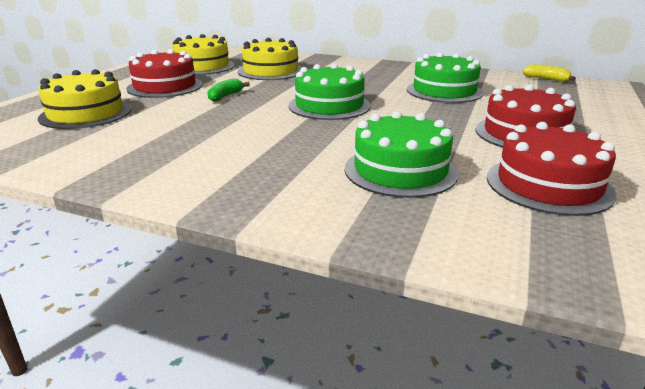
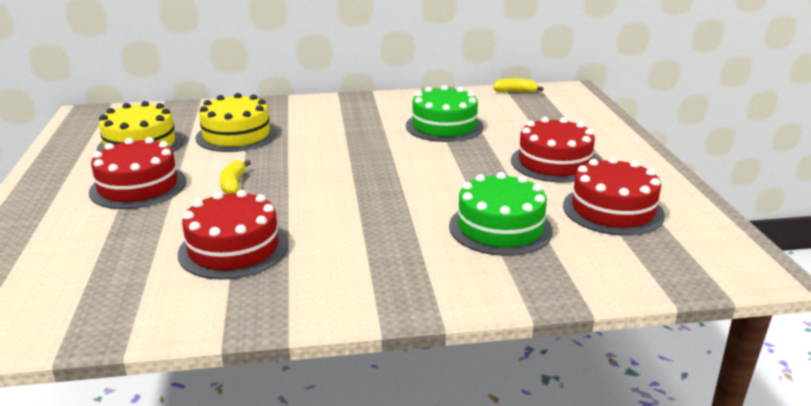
camera: 30 degrees left, 0 degrees up
(86, 113) = (97, 249): yellow cake -> none
(164, 133) = (233, 248): none -> red cake
(225, 96) = (233, 184): green banana -> yellow banana
(329, 106) = (359, 170): green cake -> none

